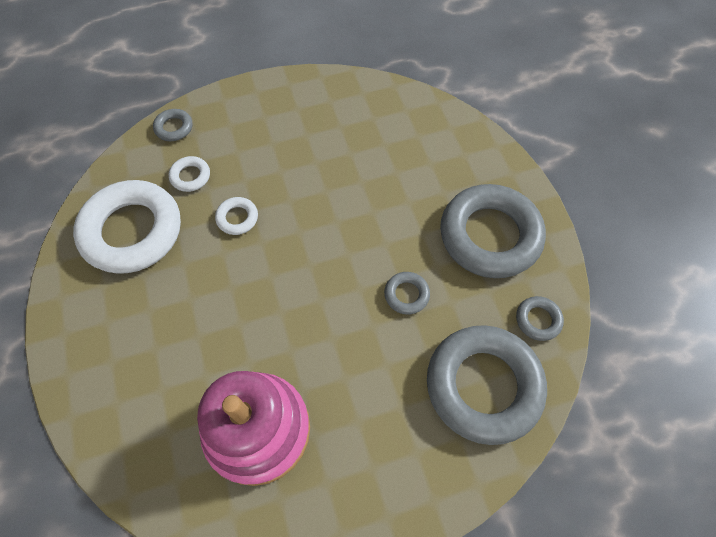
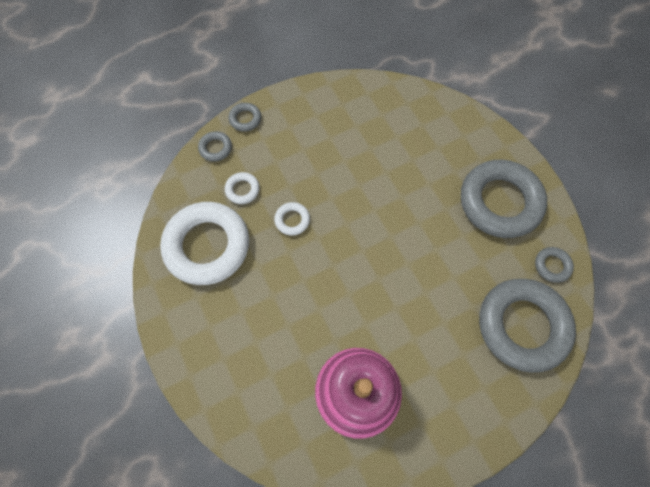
camera: 10 degrees left, 5 degrees up
(406, 295) = (445, 262): grey ring -> grey ring (245, 119)

